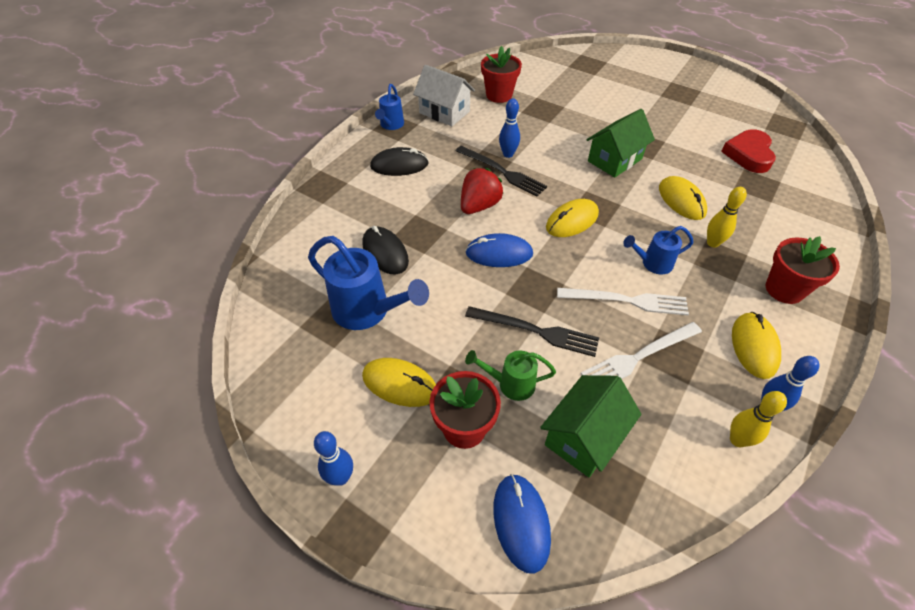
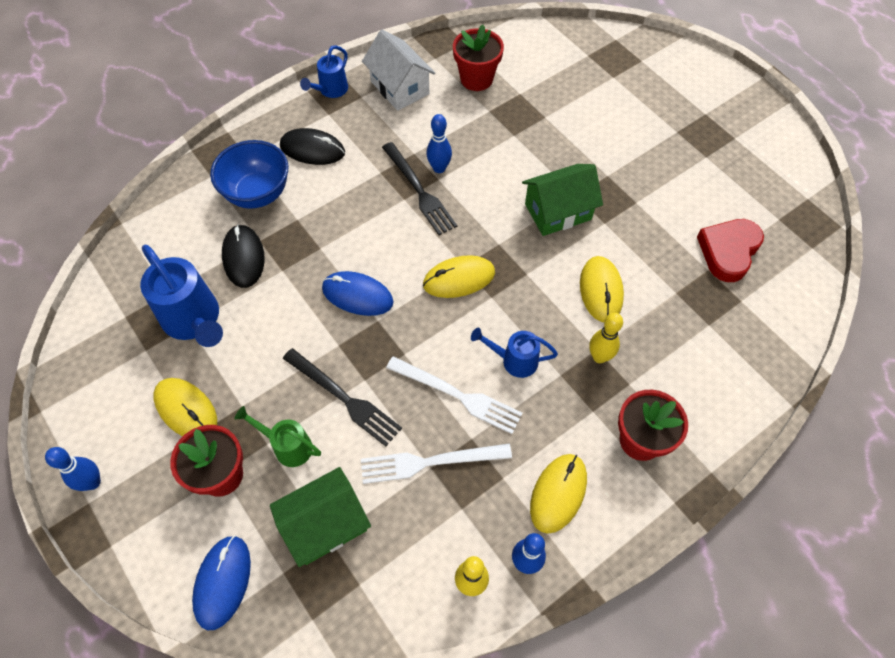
camera: 20 degrees right, 10 degrees up
(371, 205) = (258, 194): none -> blue bowl
(479, 206) = (369, 229): red strawberry -> none

